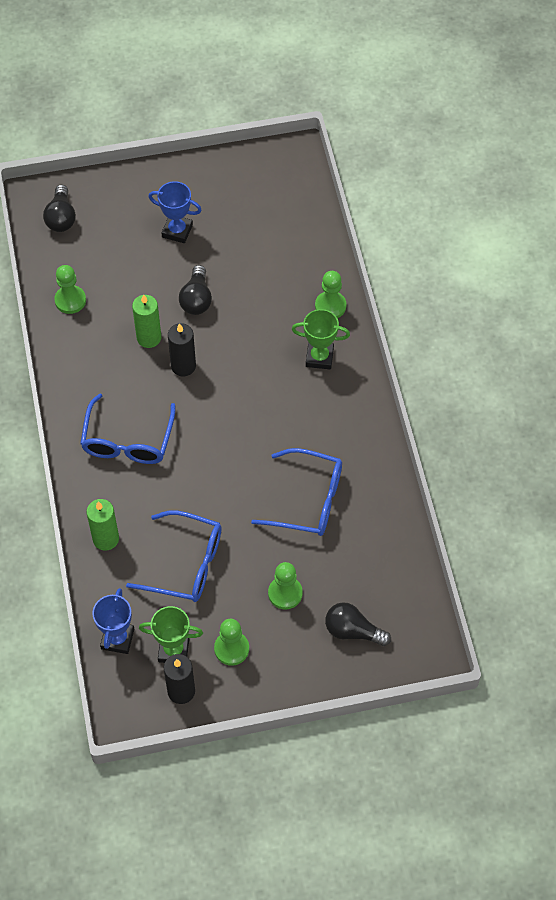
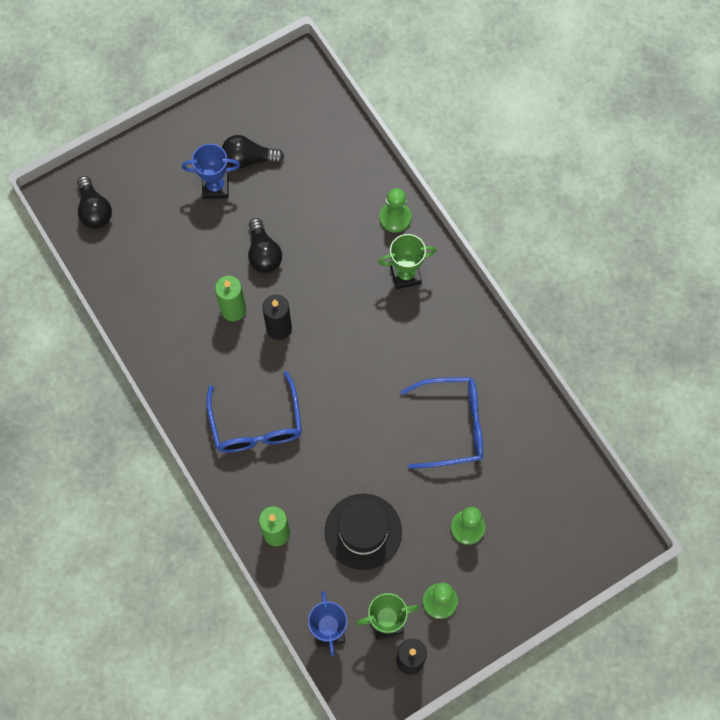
camera: 20 degrees left, 10 degrees up
(70, 300) = (140, 296): green pawn -> none
(186, 564) = (363, 531): blue glasses -> black hat
(352, 631) = (544, 542): black light bulb -> black light bulb (248, 159)

